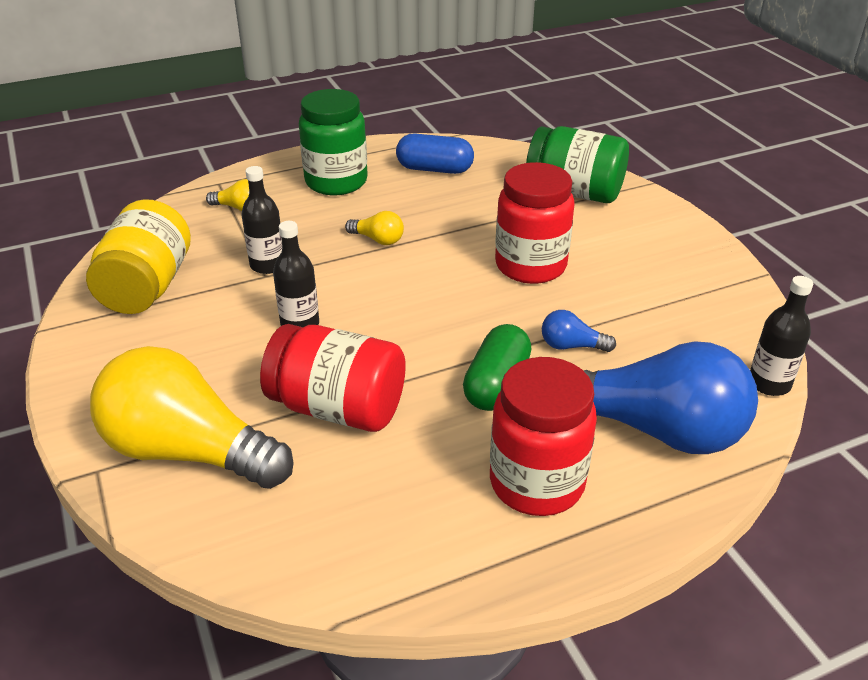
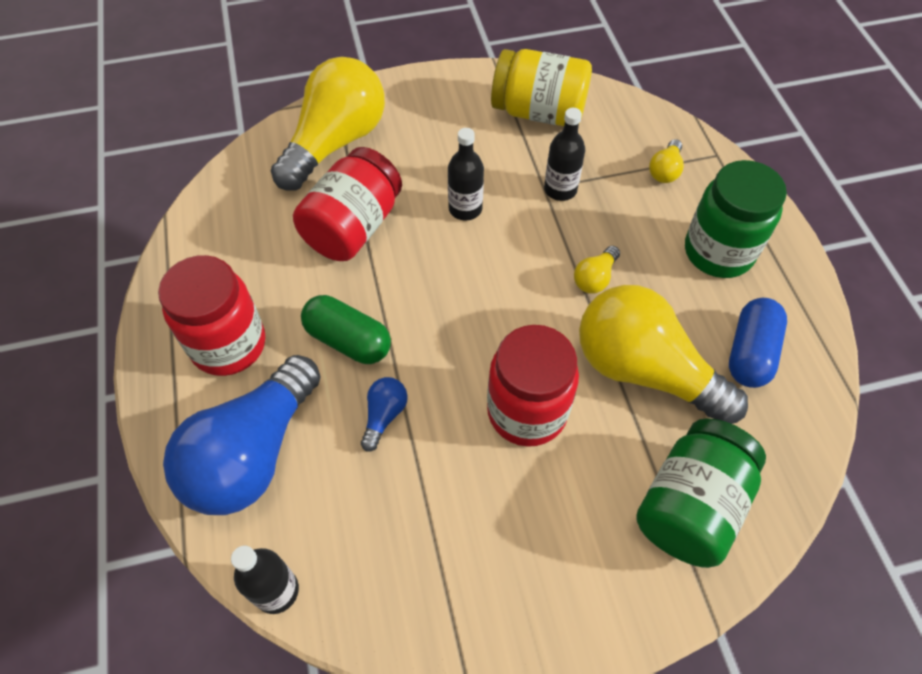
camera: 100 degrees right, 20 degrees up
(468, 212) = (644, 370): none -> yellow light bulb

